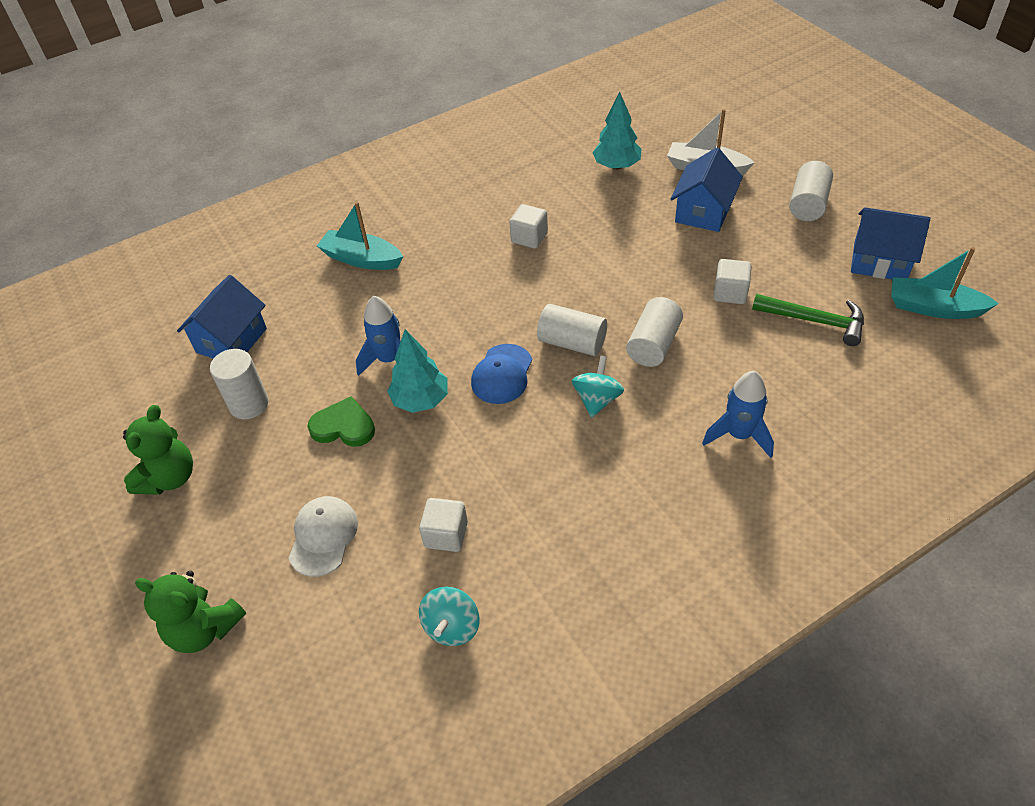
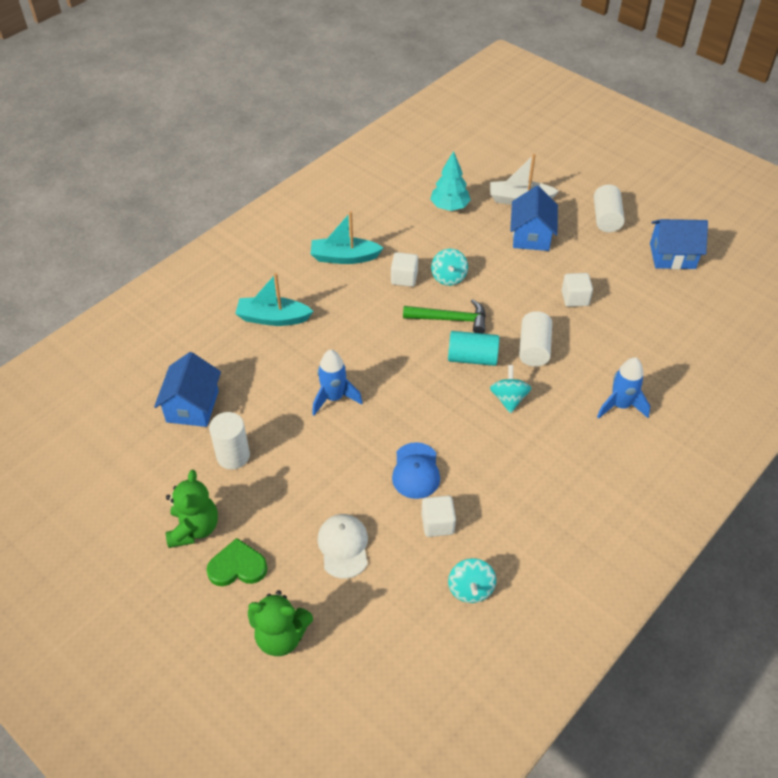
camera: 20 degrees left, 0 degrees up
(343, 426) = (320, 458): green heart -> green heart (237, 566)
(421, 400) = (373, 425): turquoise tree -> none
(502, 374) = (428, 393): blue cap -> blue cap (416, 471)
(572, 342) = (472, 358): white cylinder -> turquoise cylinder
(582, 245) = (448, 277): none -> turquoise spinning top
(815, 321) = (643, 310): green hammer -> green hammer (451, 319)
(933, 308) = (720, 286): turquoise boat -> turquoise boat (344, 257)

